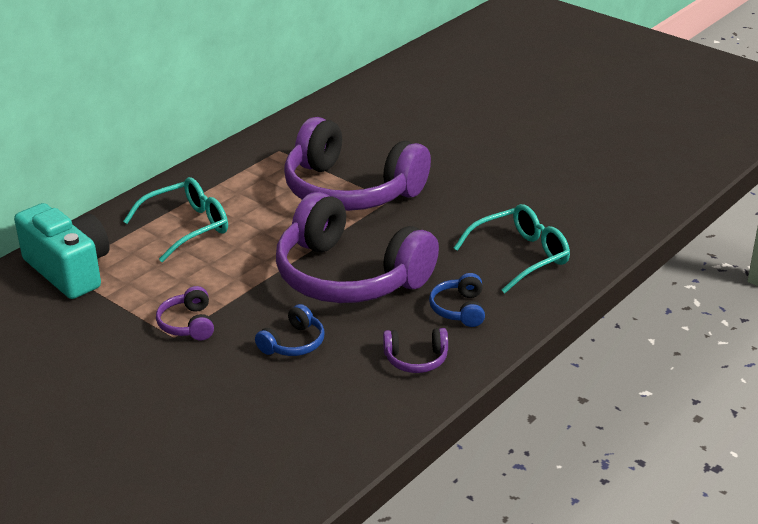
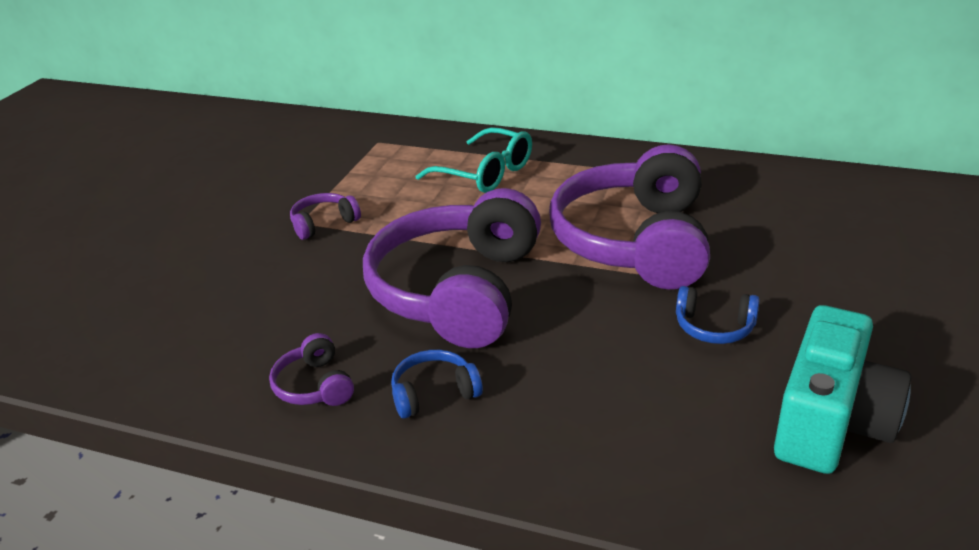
camera: 70 degrees right, 0 degrees up
(69, 270) = (380, 144): turquoise camera -> turquoise camera (830, 422)
(293, 343) = (315, 291): blue headphones -> blue headphones (714, 327)
(521, 256) = (592, 418): turquoise glasses -> none

